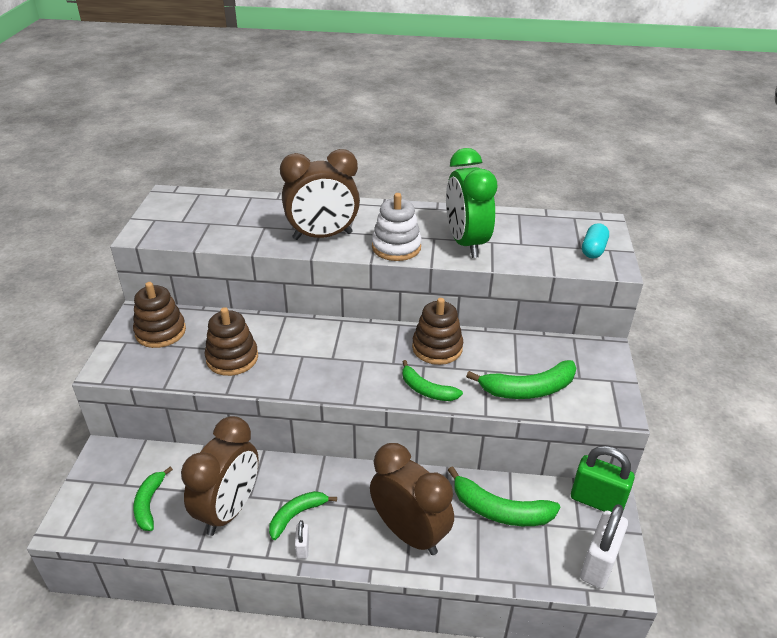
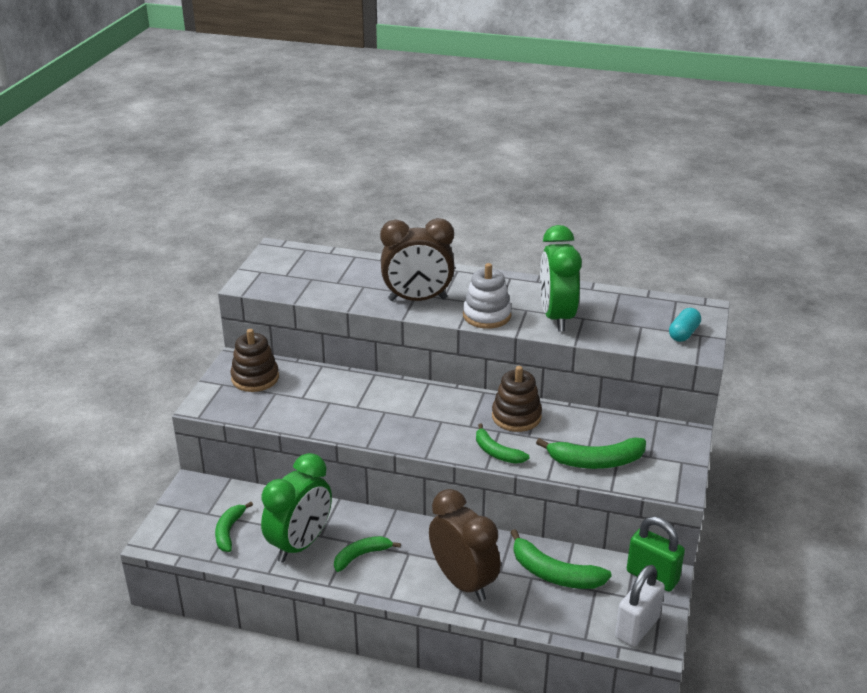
camera: 10 degrees right, 5 degrees down
(229, 510) = (300, 544): brown clock -> green clock
(232, 358) = (318, 407): brown stacking toy -> none
(302, 548) = (362, 582): white padlock -> none

